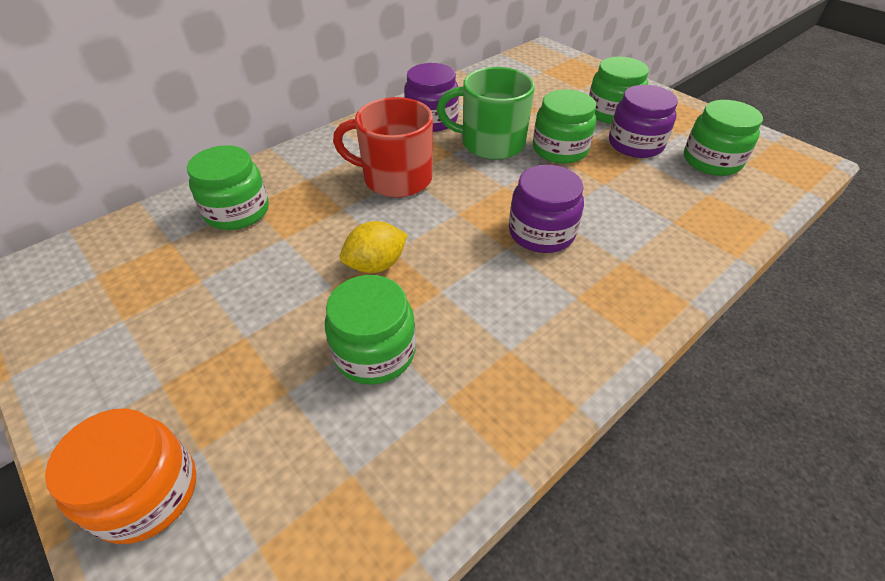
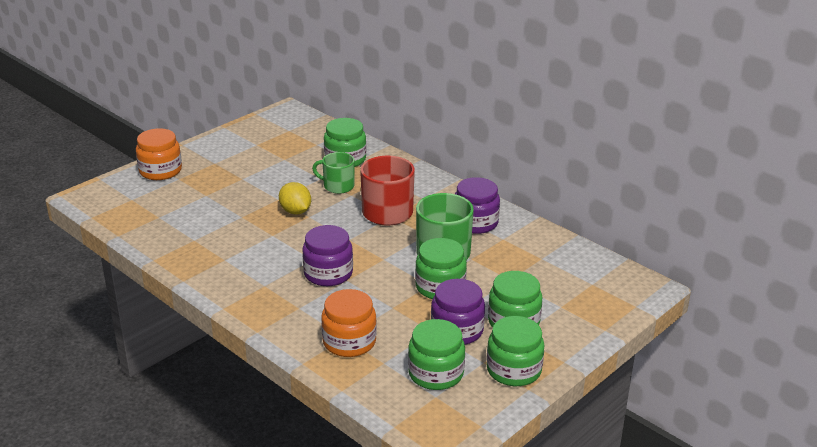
camera: 85 degrees right, 15 degrees down
(314, 220) = (338, 186): none -> green mug
(374, 352) = (227, 216): green jar -> green jar (513, 370)
(681, 217) = (349, 342): none -> orange jar

